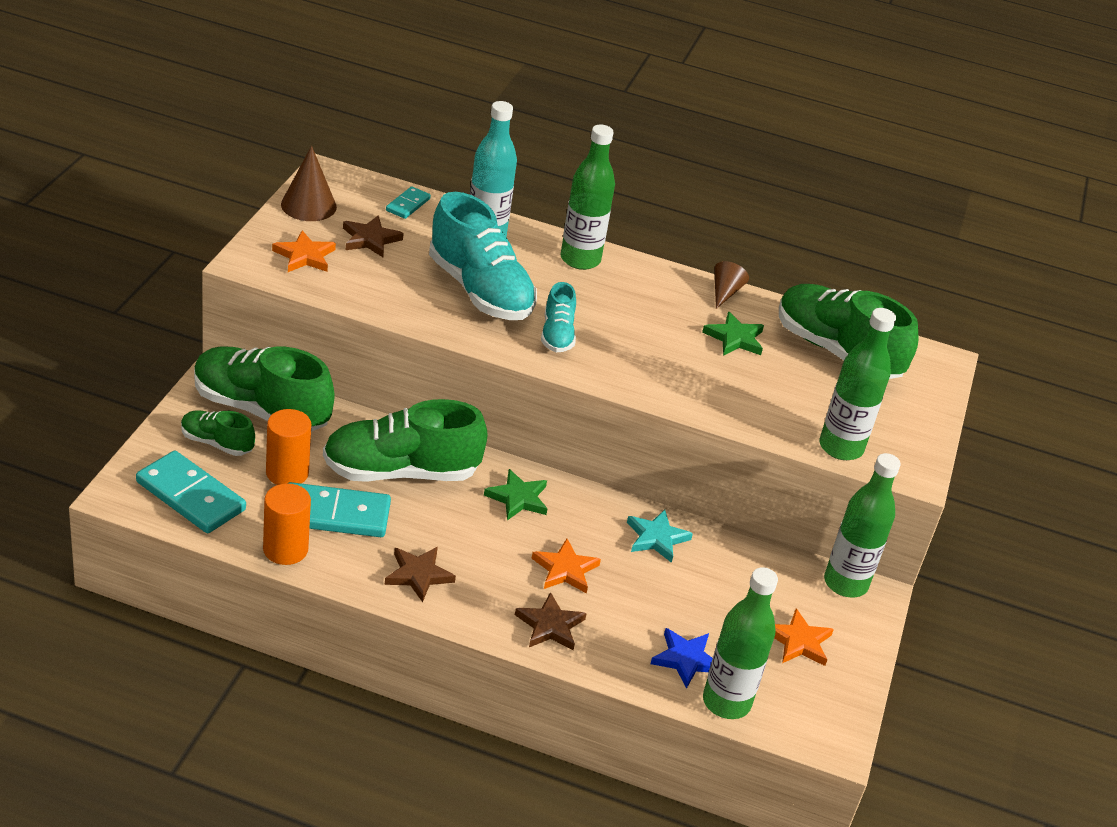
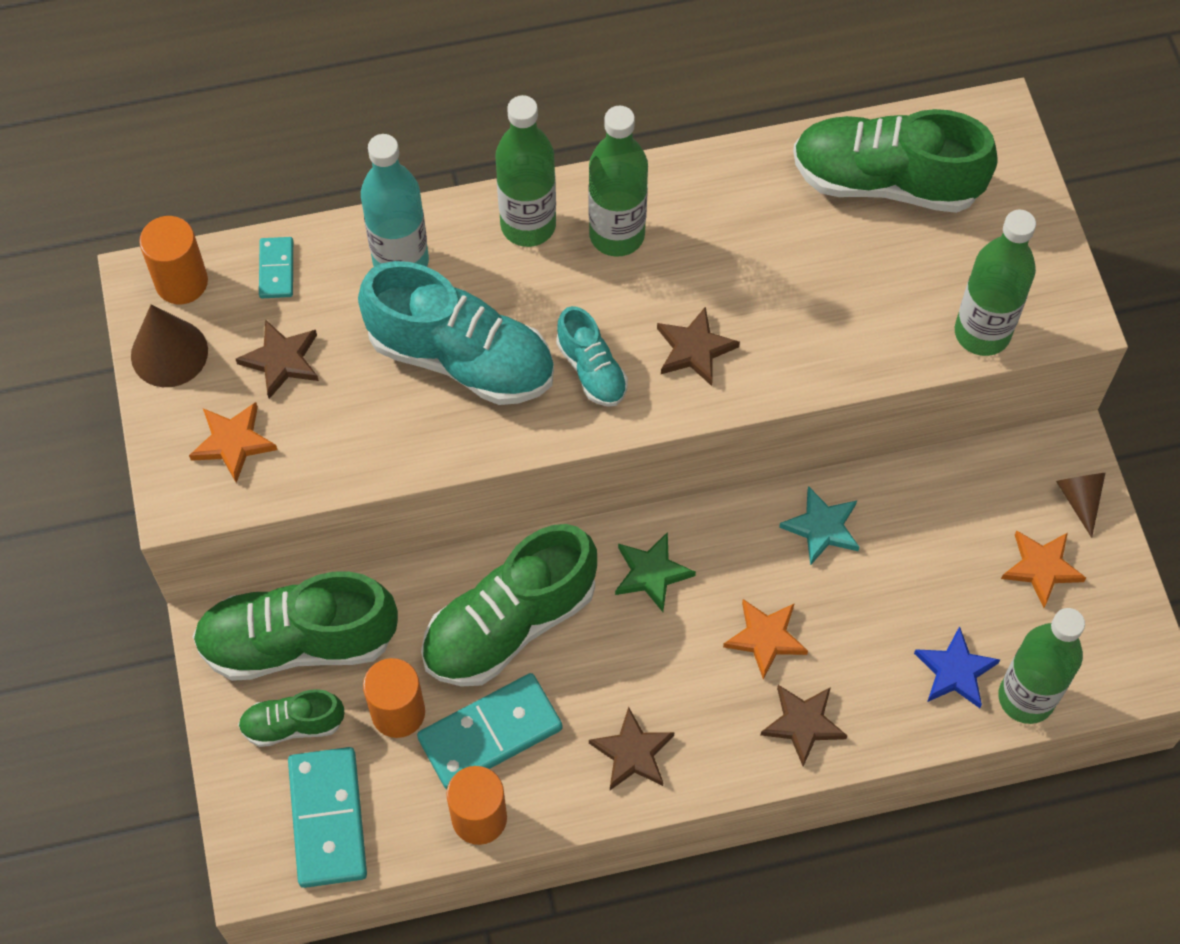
camera: 25 degrees left, 25 degrees up
(190, 496) = (327, 819): turquoise domino -> turquoise domino turned 75 degrees clockwise
(347, 183) = (181, 282): none -> orange cylinder
(634, 359) = (694, 349): none -> brown star
(725, 292) = (714, 168): brown cone -> brown cone (1080, 500)
(735, 338) = (772, 237): green star -> none
(845, 583) = (1036, 455): green bottle -> green bottle (617, 235)

